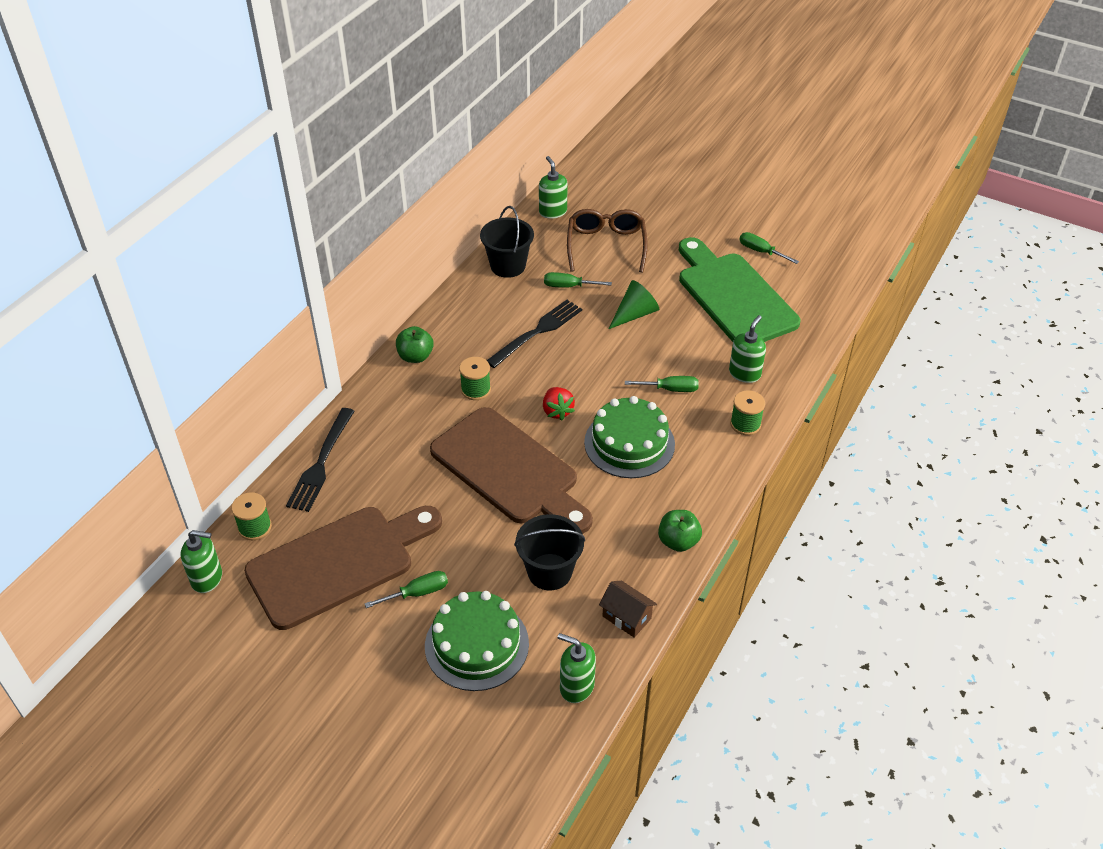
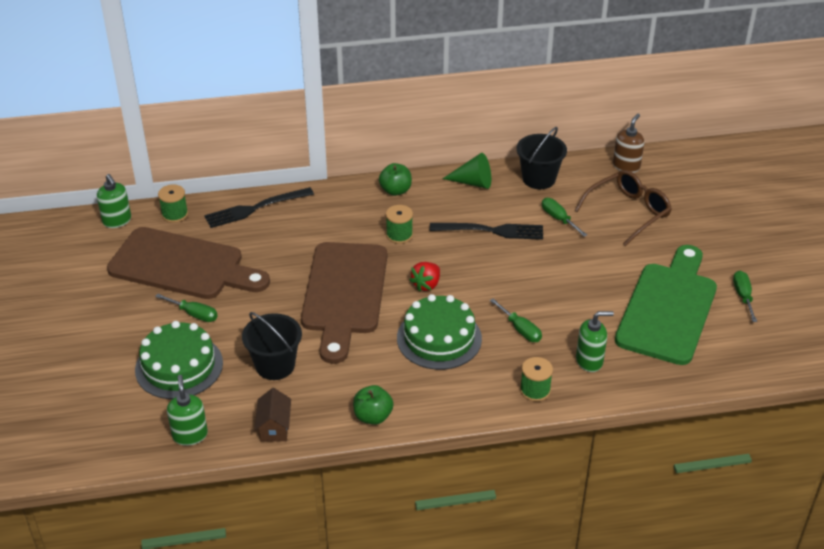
camera: 50 degrees right, 5 degrees down
(553, 212) = (626, 166): green soap dispenser -> brown soap dispenser
(634, 314) = (575, 267): green cone -> green cone (473, 182)

